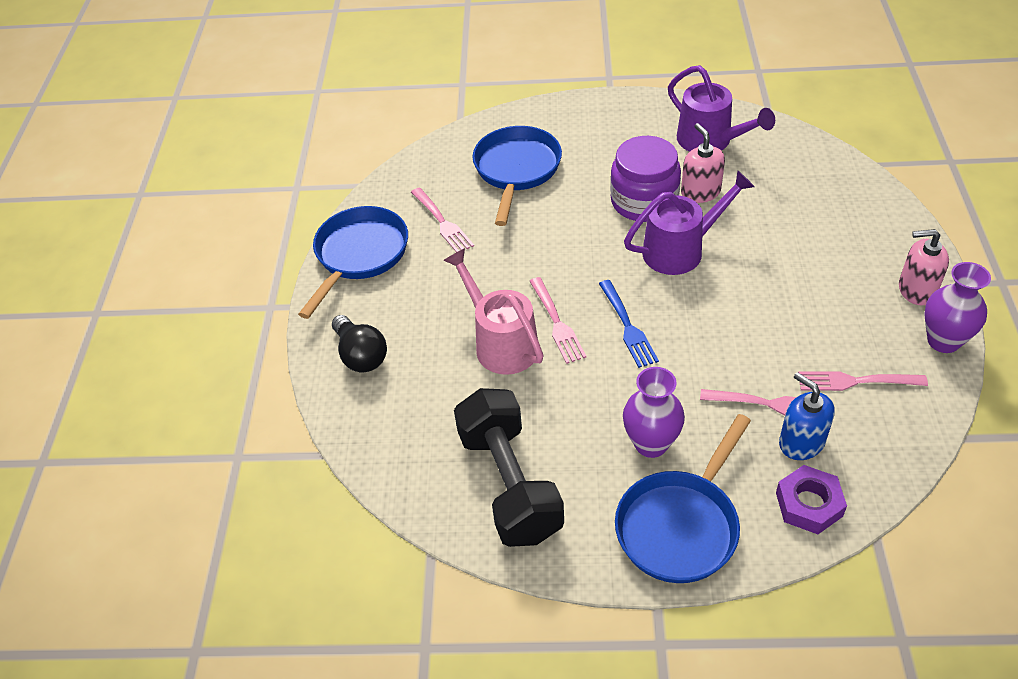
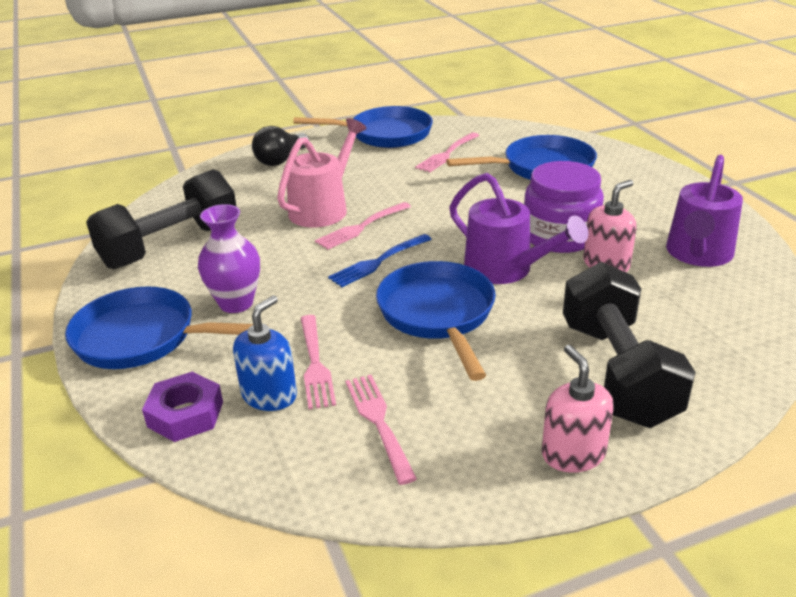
camera: 65 degrees right, 15 degrees down
(729, 310) = (438, 314): none -> blue pan
(839, 238) = (617, 372): none -> black dumbbell
(943, 341) = (492, 492): purple vase -> none

